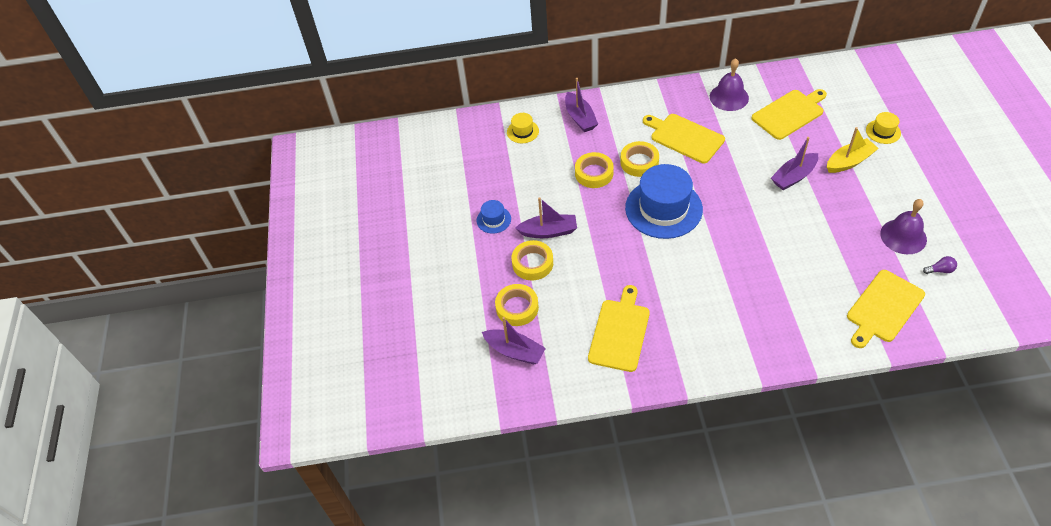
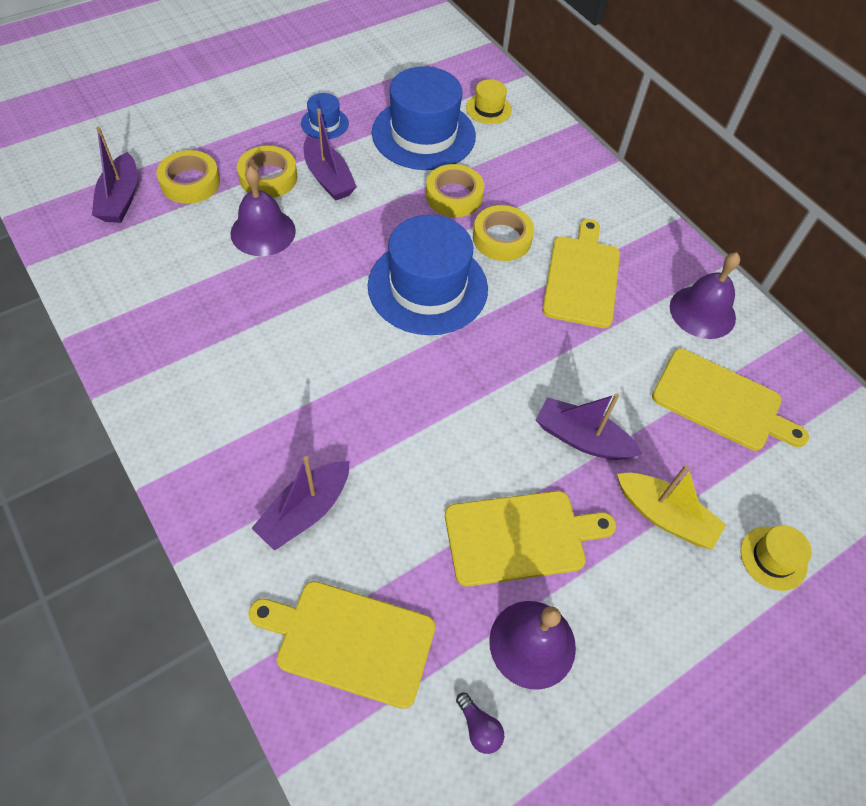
camera: 55 degrees right, 5 degrees up
(530, 171) = (423, 134): none -> blue hat
(580, 118) = (548, 156): purple boat -> purple boat (305, 511)
(582, 278) = (263, 232): none -> purple bell
(620, 332) = (183, 294): yellow cutting board -> yellow cutting board (520, 537)

